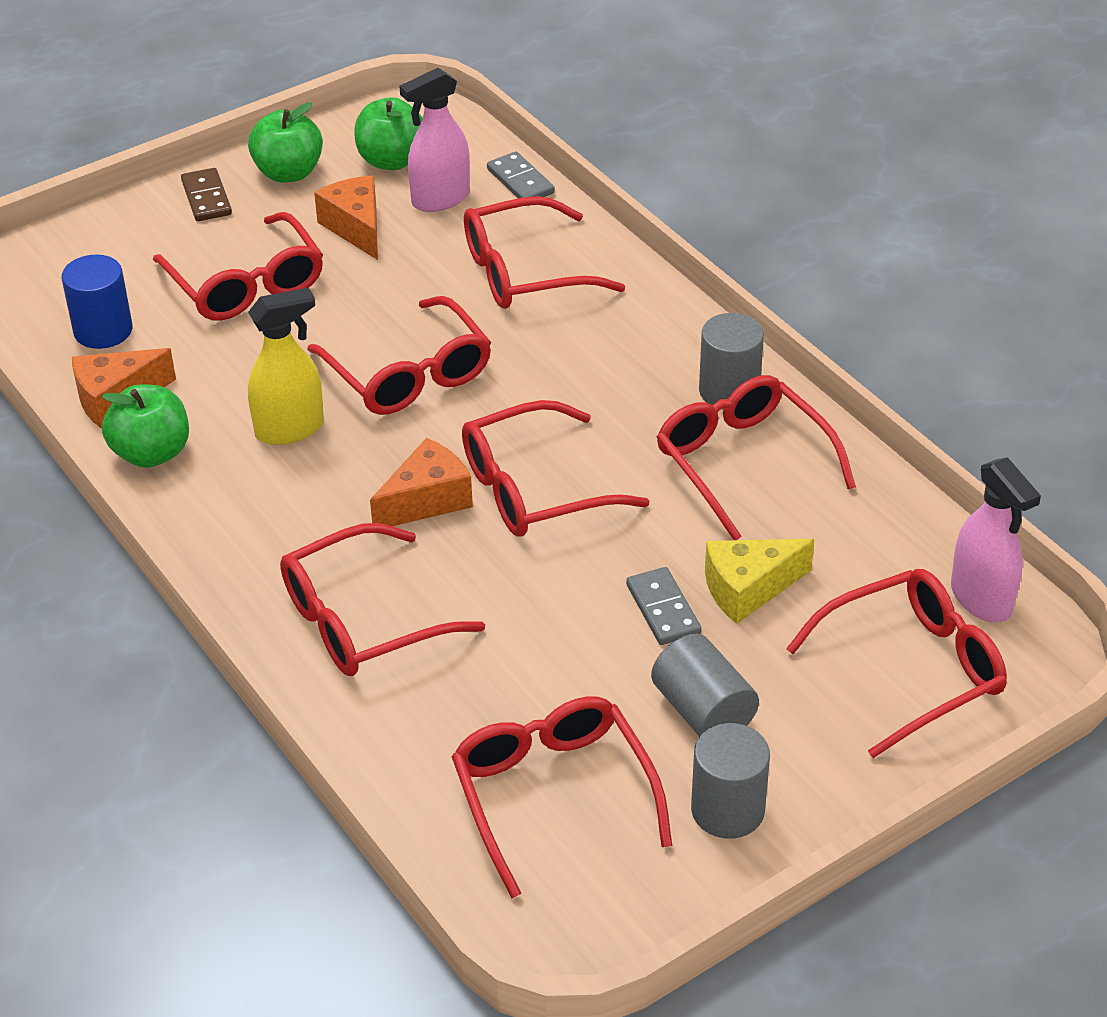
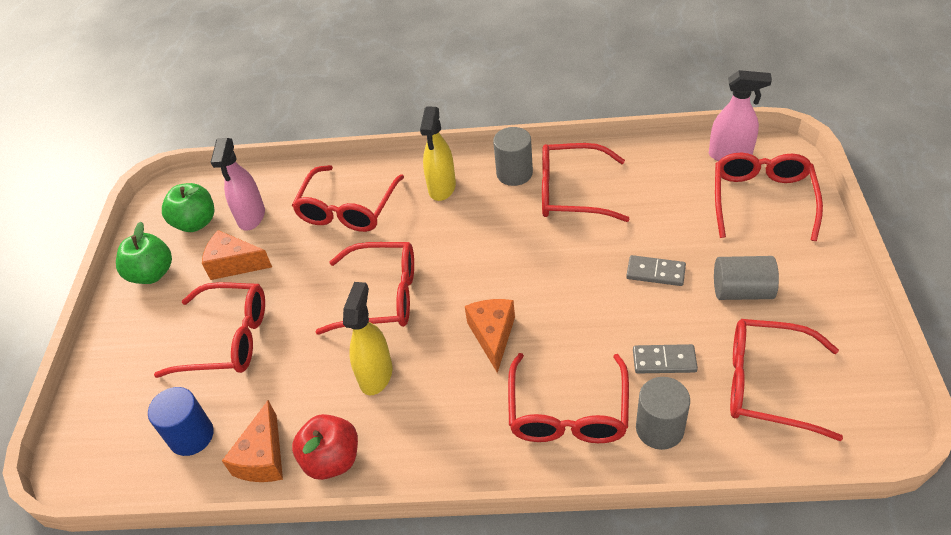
camera: 50 degrees left, 5 degrees up
(151, 453) = (332, 460): green apple -> red apple
(206, 198) = (128, 324): brown domino -> none
(520, 181) = (274, 178): grey domino -> grey domino (664, 360)
(535, 488) = (522, 283): red glasses -> none
(638, 336) = (442, 188): none -> yellow spray bottle
(727, 810) = (819, 314): grey cylinder -> grey cylinder (659, 428)
(748, 589) = (664, 233): yellow cheese -> none

